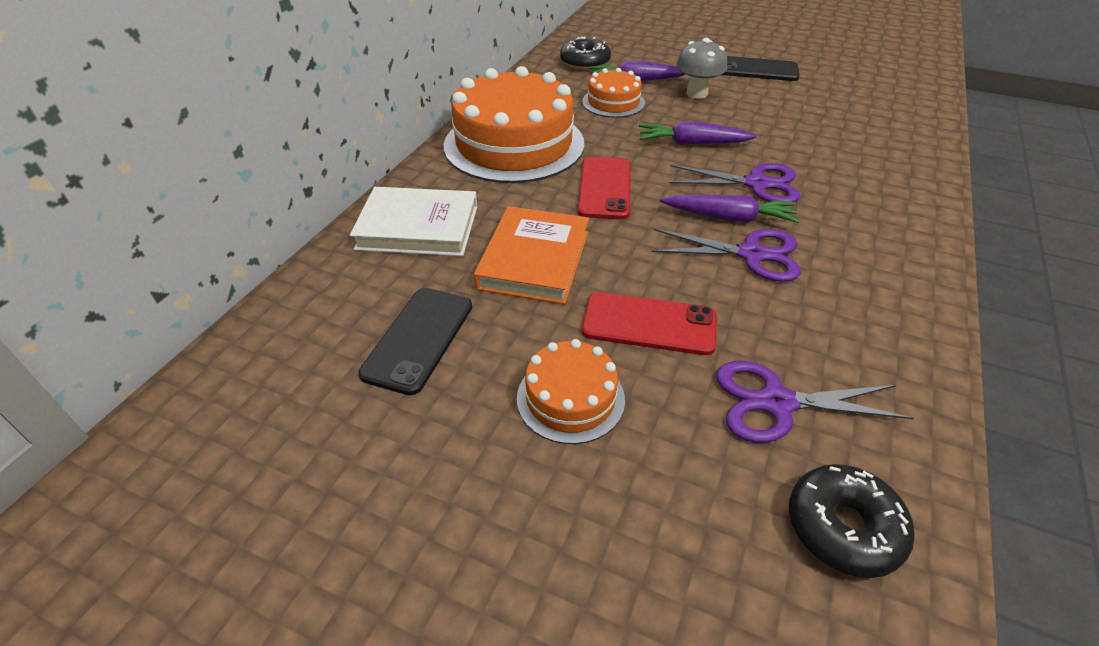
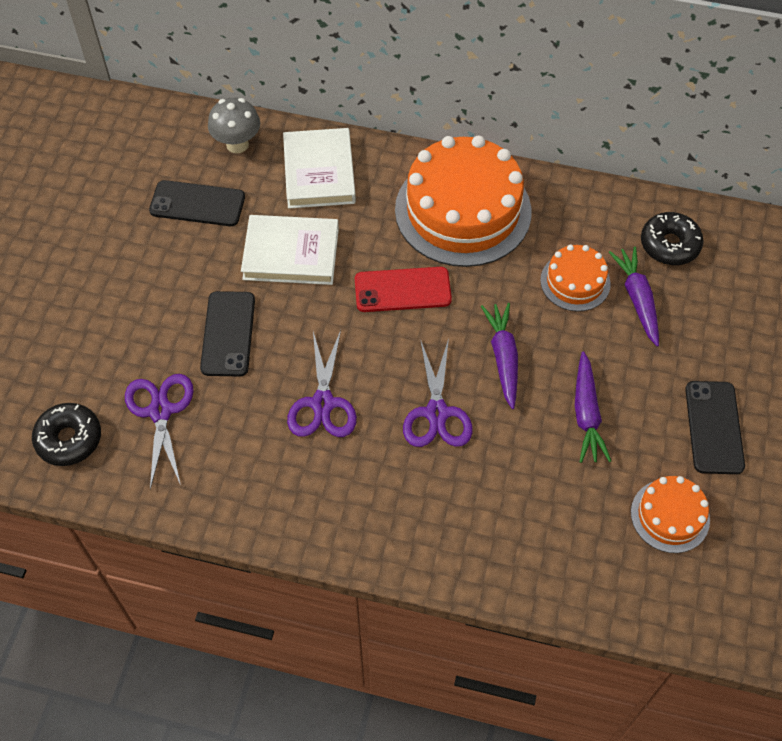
camera: 80 degrees right, 15 degrees up
(534, 260) = (291, 253): orange book -> white book
(570, 398) = (154, 294): orange cake -> orange cake (670, 516)
(649, 324) = (228, 334): red phone -> black phone
(696, 93) = (622, 361): grey mushroom -> grey mushroom (237, 144)
(729, 217) = (374, 388): purple carrot -> purple carrot (586, 414)

